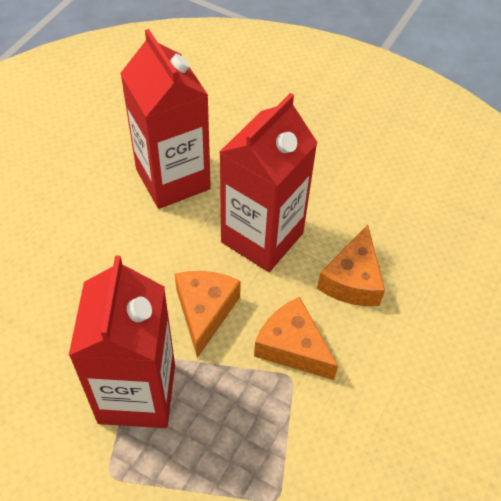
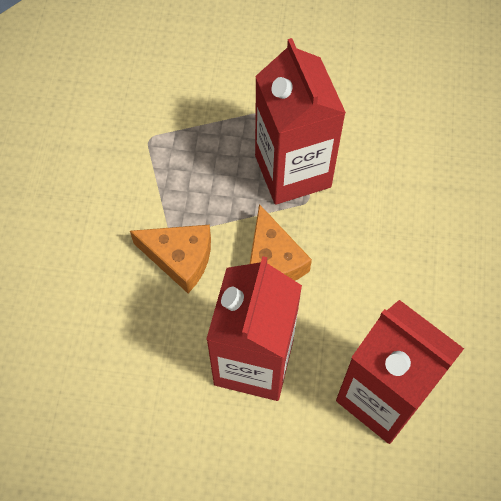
camera: 160 degrees right, 10 degrees up
(352, 280) = (145, 349): orange cheese -> none

